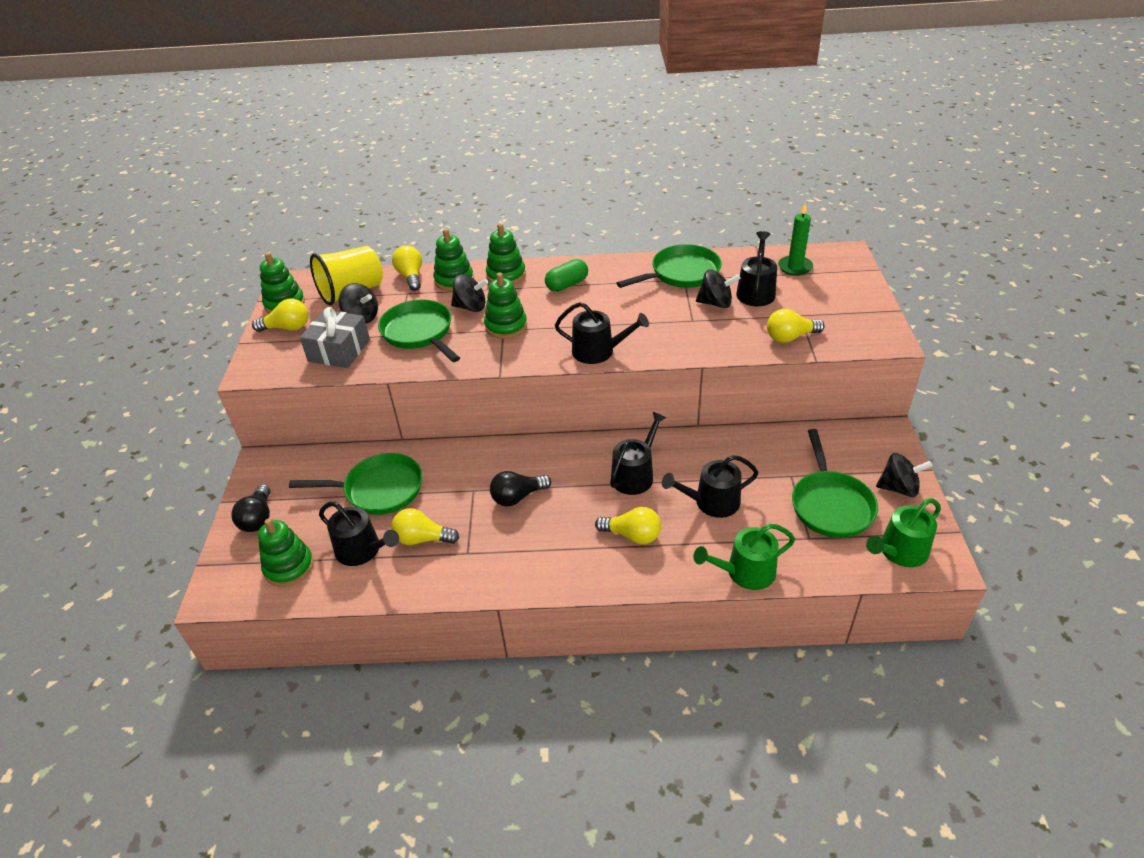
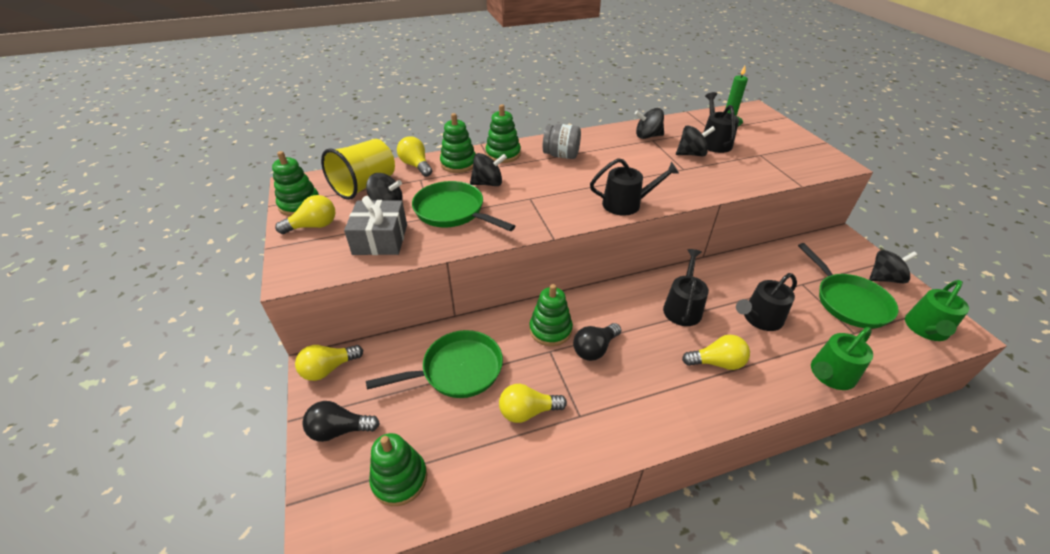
camera: 20 degrees left, 0 degrees up
(258, 518) = (339, 430): black light bulb -> black light bulb turned 105 degrees clockwise
(362, 550) = (472, 439): black watering can -> none
(506, 326) = (530, 195): green stacking toy -> green stacking toy (550, 330)
(567, 285) = (561, 155): green capsule -> grey jar
(681, 273) = (647, 136): green pan -> black spinning top
(790, 337) = (768, 171): yellow light bulb -> yellow light bulb (329, 369)

